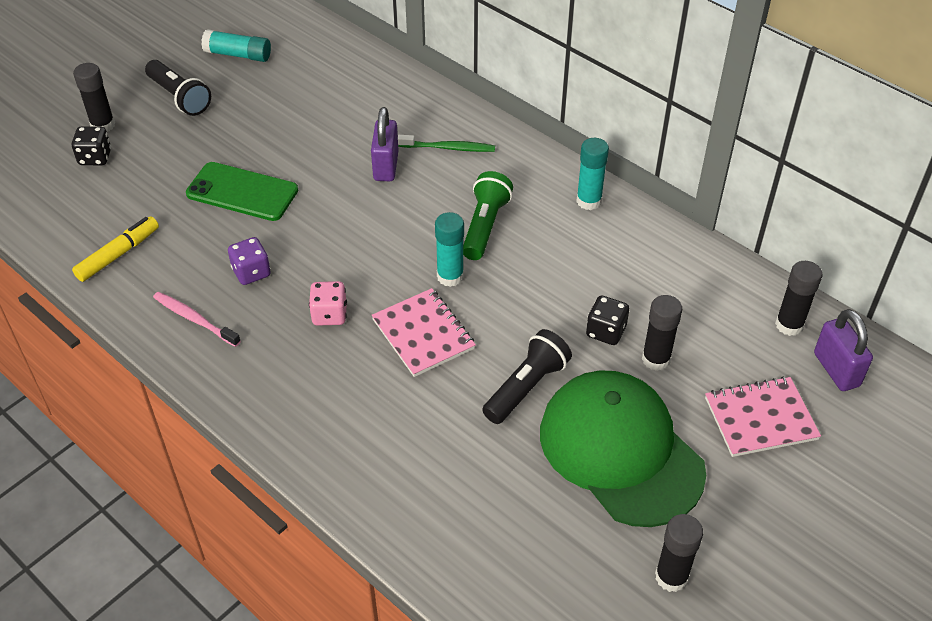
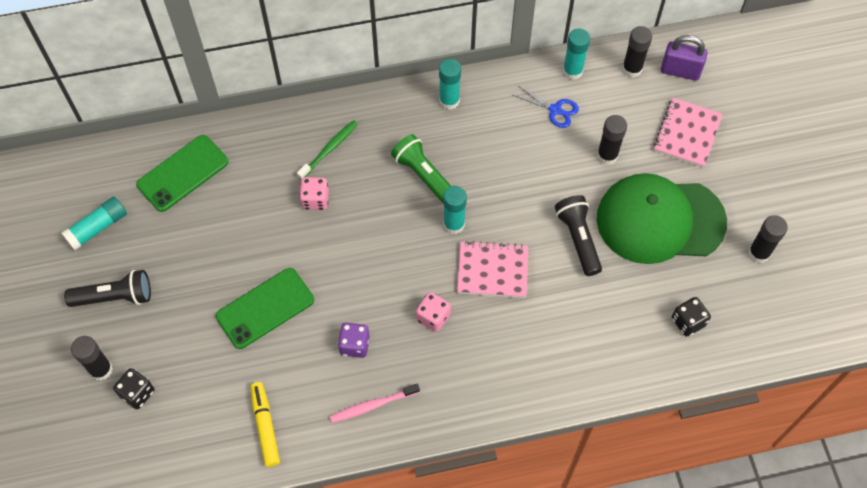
camera: 55 degrees left, 15 degrees up
(335, 74) = (182, 173): none -> green phone
(386, 166) = (315, 200): purple padlock -> pink dice
(605, 331) = (566, 167): black dice -> black dice (688, 322)
(666, 286) = (555, 110): none -> blue scissors
(729, 276) = (572, 71): none -> turquoise glue stick

